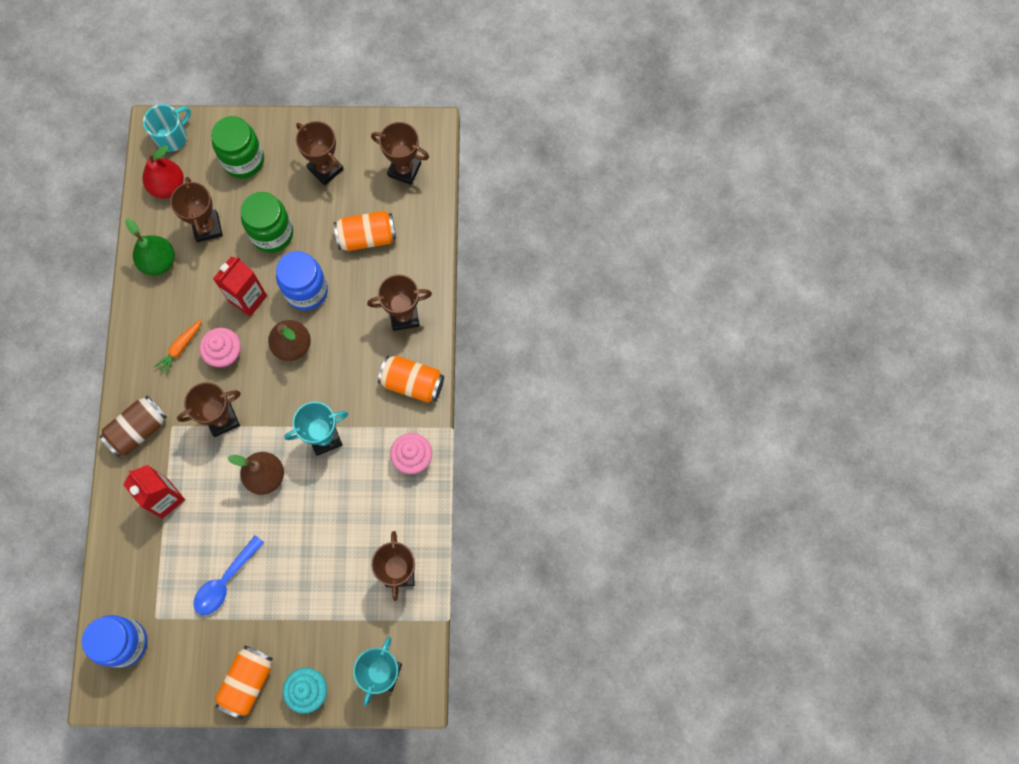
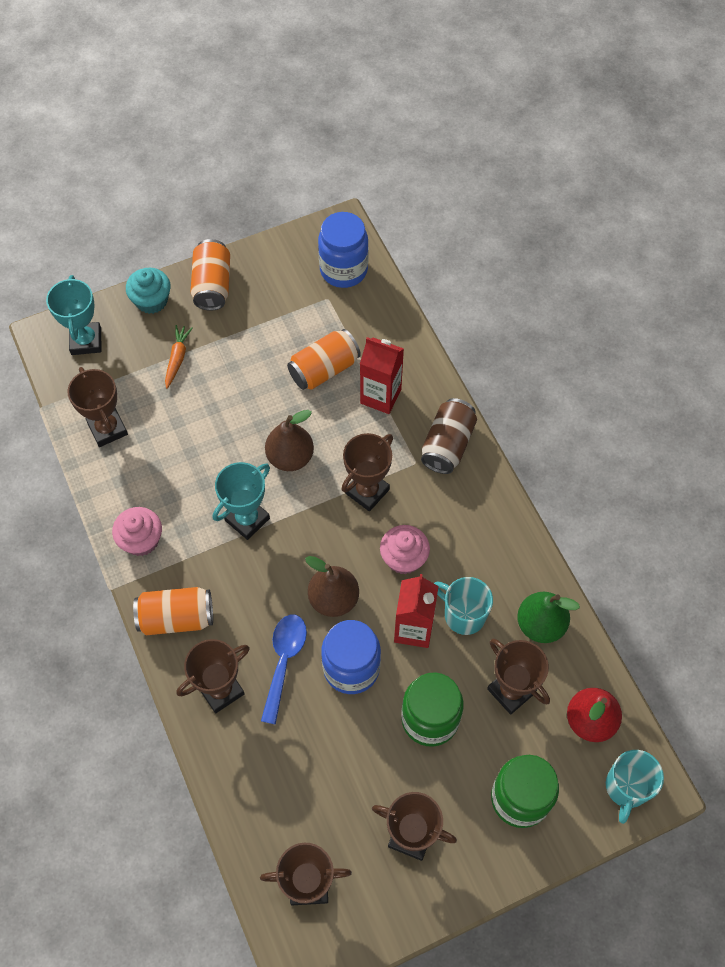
camera: 155 degrees right, 10 degrees down
(180, 348) = (455, 543): orange carrot -> orange carrot (177, 359)
(207, 293) = (463, 614): none -> turquoise mug
(225, 581) = (278, 352): blue spoon -> blue spoon (284, 661)
(367, 237) = (312, 768): orange can -> orange can (324, 369)

